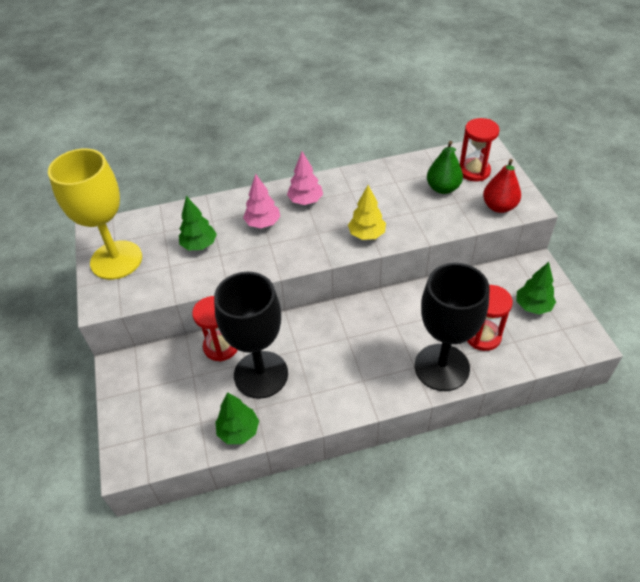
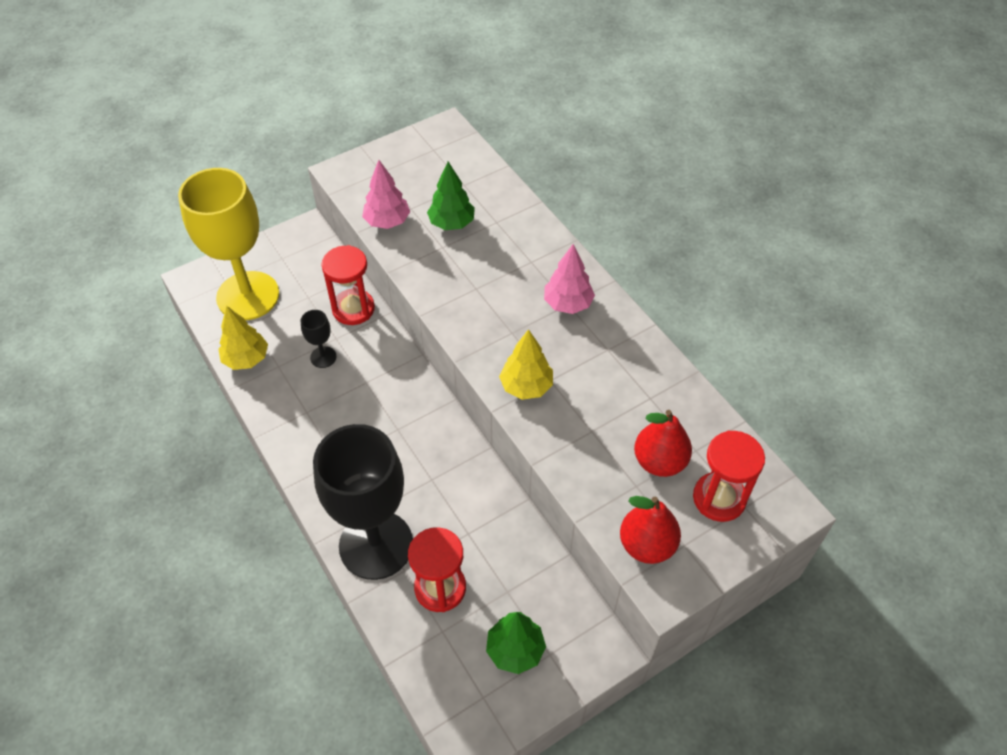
camera: 70 degrees right, 5 degrees up
(116, 260) = (406, 161): yellow goblet -> yellow goblet (248, 296)
(238, 431) = (246, 359): green tree -> yellow tree
(261, 374) = (323, 357): black goblet -> black goblet, size x0.40
(263, 223) = (509, 271): pink tree -> pink tree (387, 222)
(443, 188) = (659, 461): green pear -> red pear

